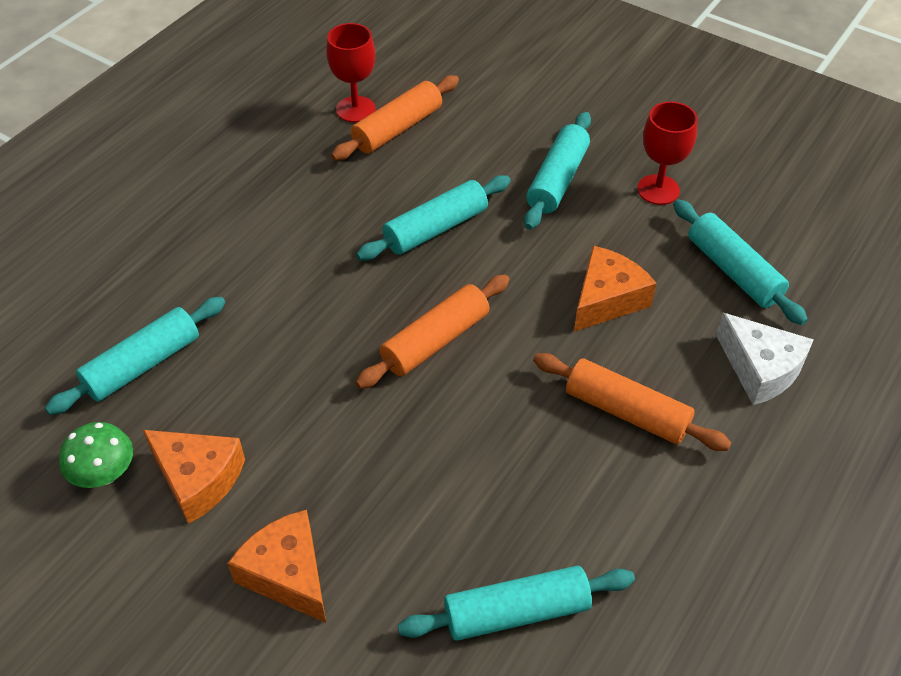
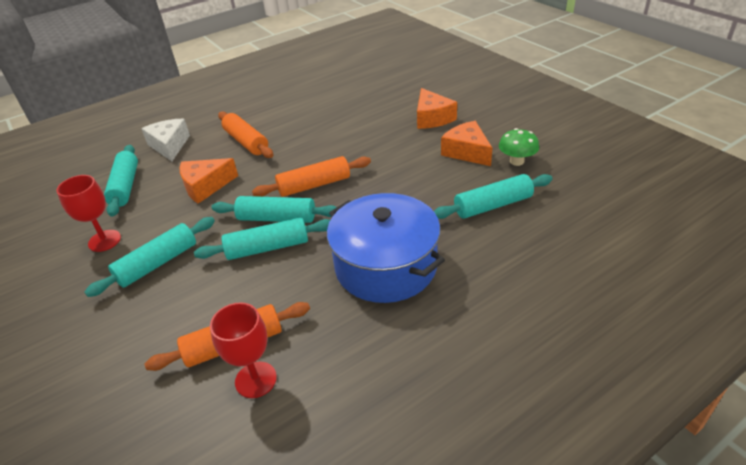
camera: 155 degrees left, 10 degrees down
(272, 239) = (385, 266): none -> blue pot
(516, 612) = (345, 97): turquoise rolling pin -> turquoise rolling pin (277, 218)

